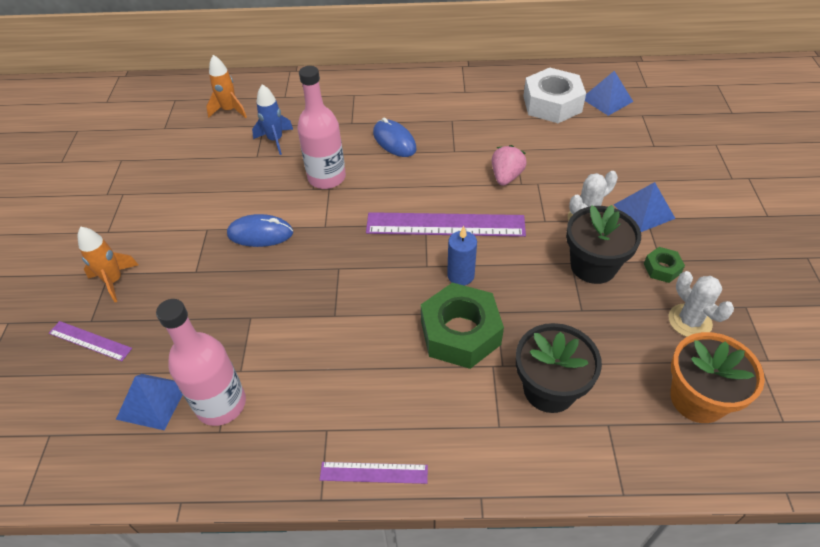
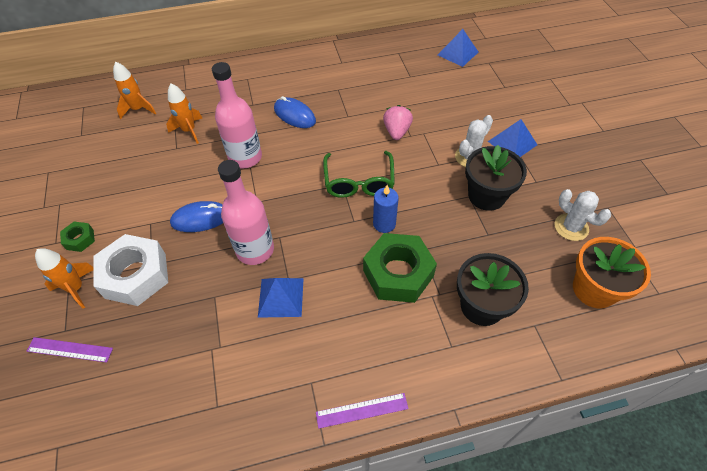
camera: 15 degrees left, 5 degrees up
(152, 401) = (147, 393): blue pyramid -> blue pyramid (281, 297)
(221, 404) = (211, 381): pink bottle -> pink bottle (255, 250)
(275, 140) = (189, 131): blue rocket -> orange rocket
(445, 225) = (359, 182): purple ruler -> green glasses
(552, 104) = (416, 63): white nut -> white nut (136, 275)
(662, 268) = (539, 188): green nut -> green nut (80, 239)

